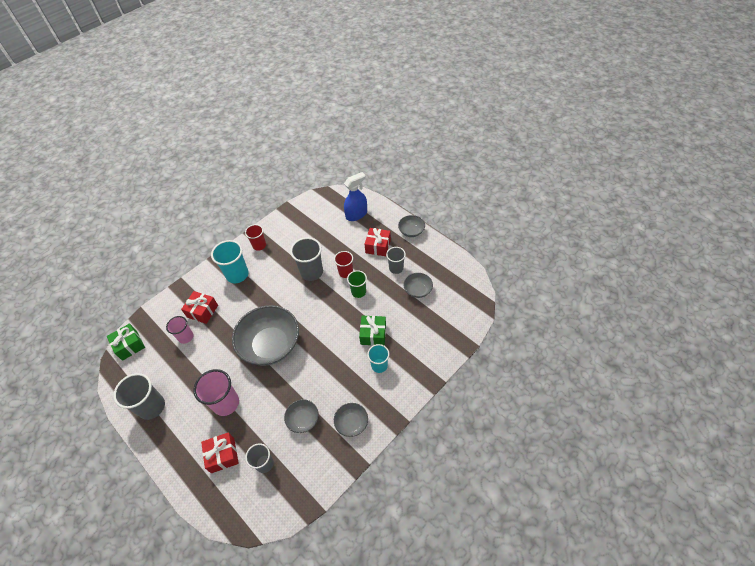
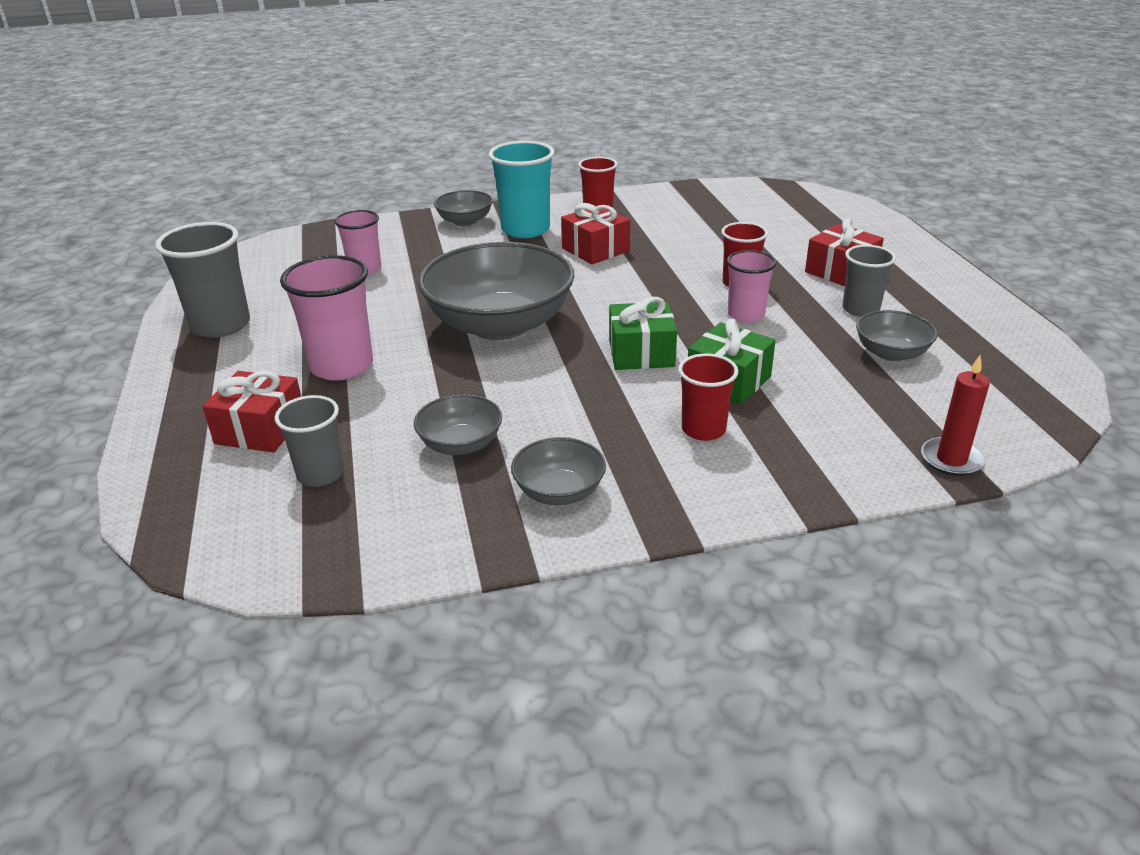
camera: 30 degrees right, 20 degrees down
(129, 345) = (270, 250): green gift -> green gift (641, 353)
(202, 311) = (423, 250): red gift -> red gift (595, 250)
(311, 272) = (668, 264): grey cup -> none
(356, 214) = (826, 223): blue spray bottle -> none
(358, 292) = (746, 315): green cup -> pink cup
(379, 365) = (703, 429): turquoise cup -> red cup
(411, 231) = (937, 273): grey bowl -> grey bowl (465, 221)
(459, 338) = (951, 459): none -> red candle

